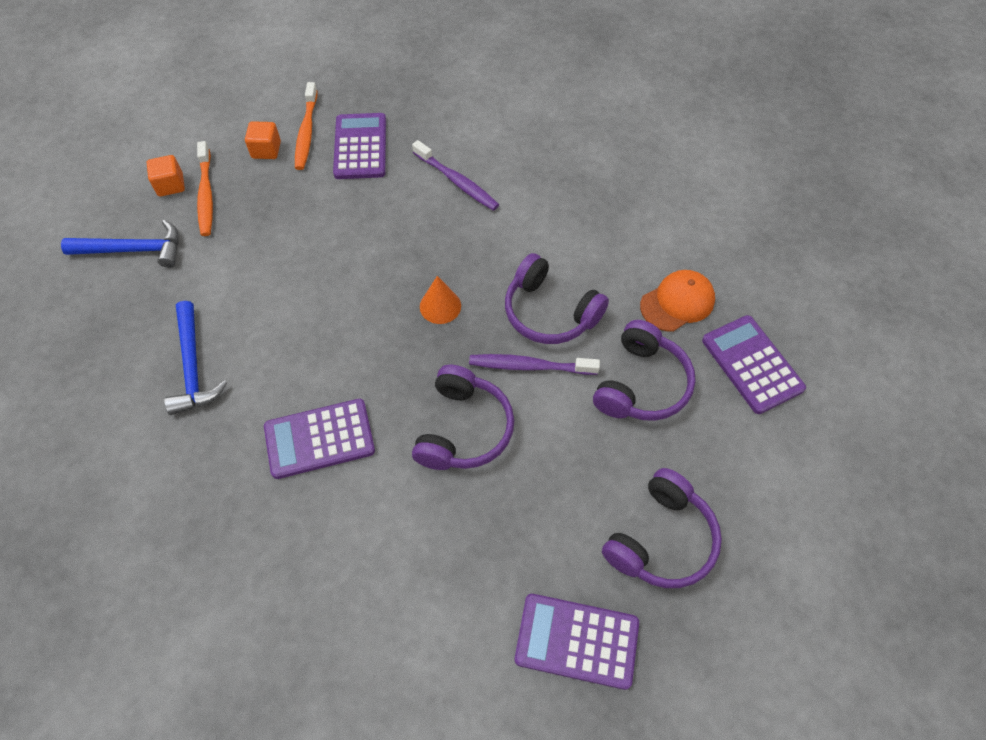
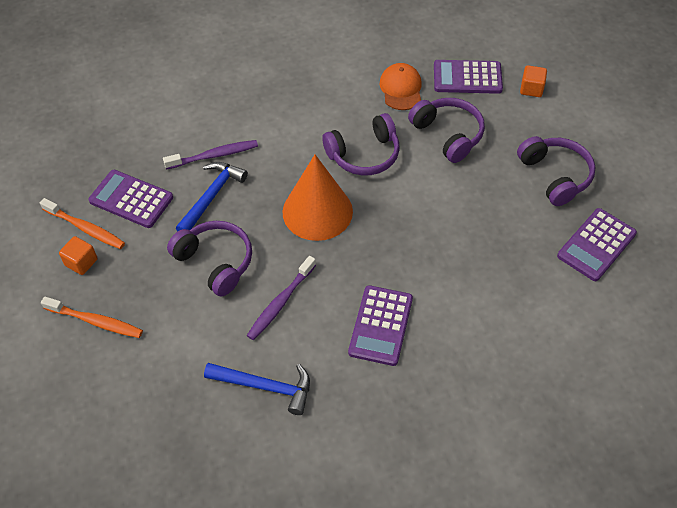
camera: 60 degrees left, 5 degrees down
(133, 250) = (114, 394): blue hammer -> blue hammer (211, 196)
(170, 185) = (63, 344): orange cube -> orange cube (531, 89)
(440, 306) = (317, 211): orange cone -> orange cone, size x2.11
(463, 429) = (423, 240): purple headphones -> purple headphones (215, 262)
(530, 366) = (399, 184): purple toothbrush -> purple toothbrush (280, 302)

